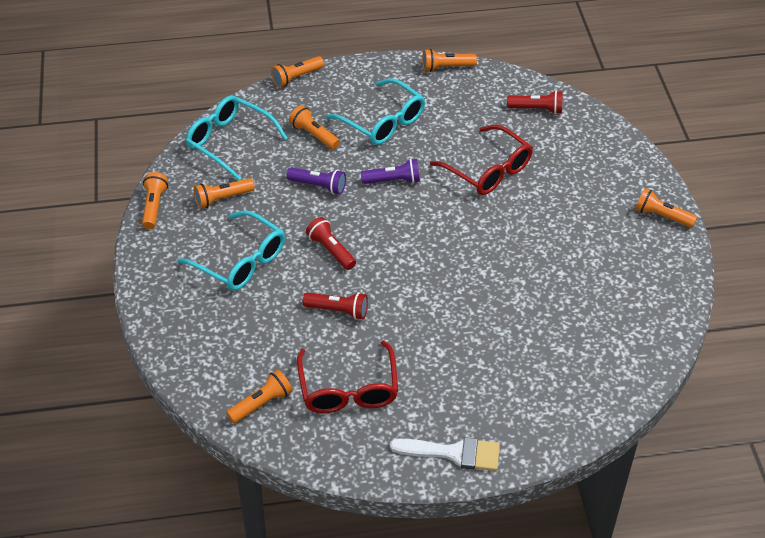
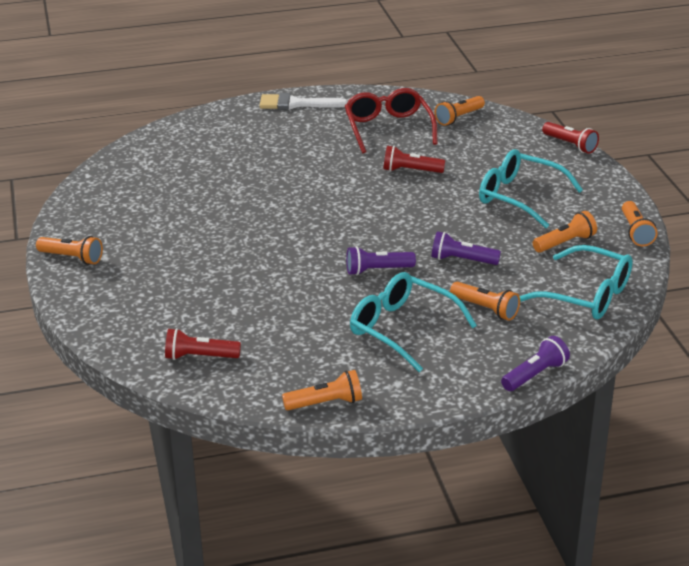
camera: 175 degrees right, 15 degrees down
(296, 78) = (535, 375): orange flashlight -> purple flashlight
(331, 250) = (431, 210): red flashlight -> red flashlight (570, 145)
(487, 169) = (267, 287): red glasses -> none

